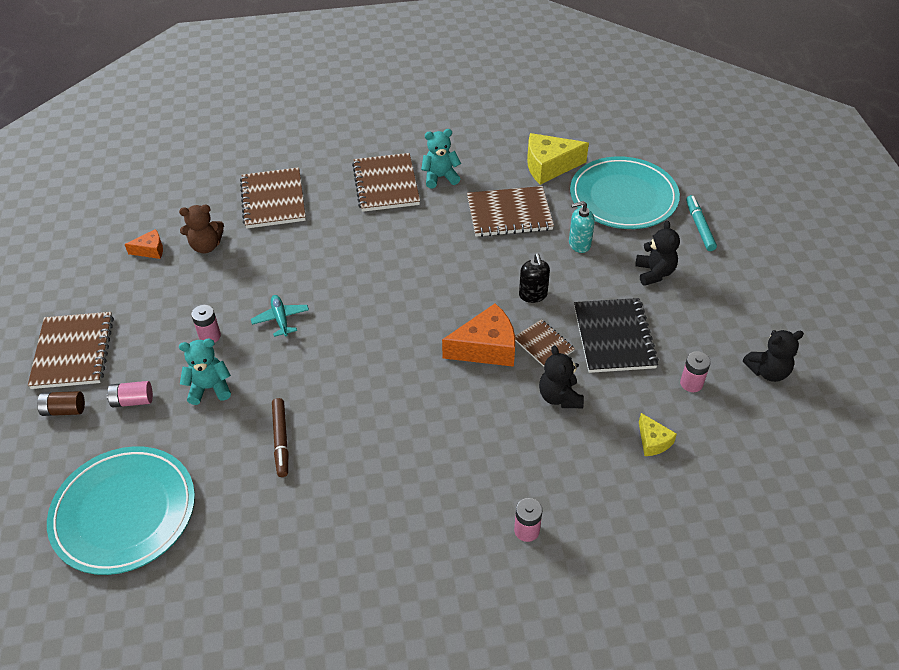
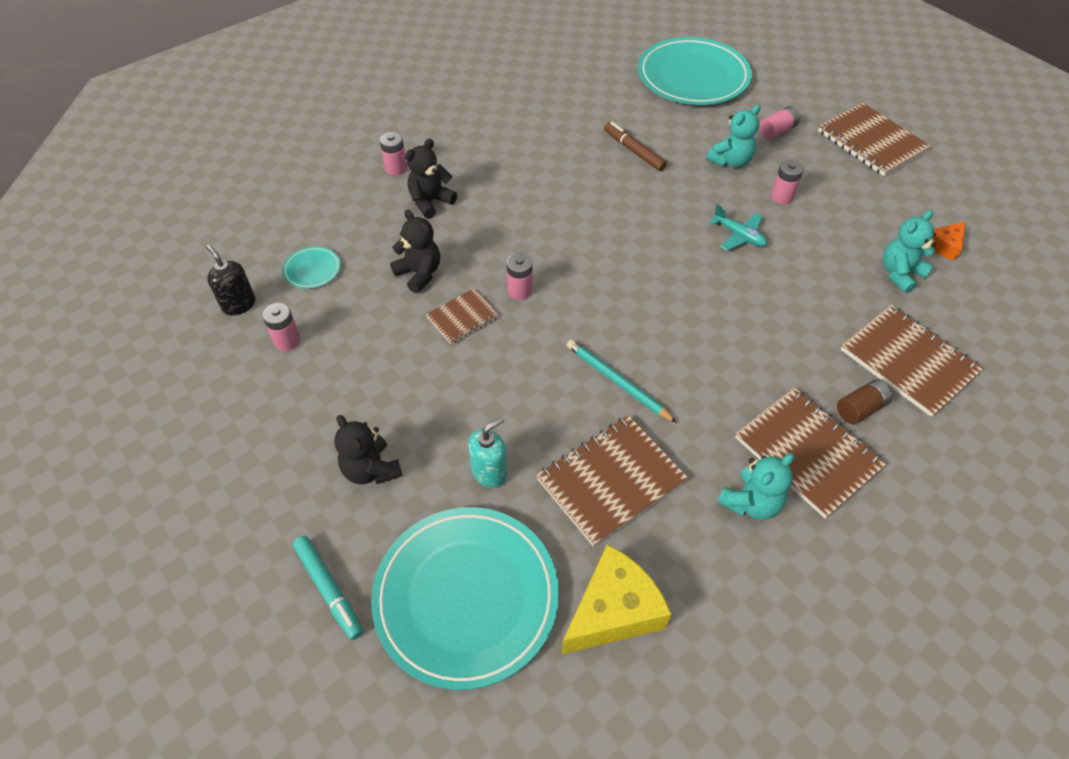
camera: 150 degrees right, 5 degrees up
(64, 410) = (817, 107): brown battery -> brown battery (860, 409)
(206, 246) = (900, 273): brown teddy bear -> turquoise teddy bear
(463, 259) = (617, 382): none -> turquoise pencil
(486, 348) = (520, 290): orange cheese -> pink battery
(533, 295) = (507, 371): black soap dispenser -> black soap dispenser (239, 304)
(543, 345) = (462, 317): brown notebook -> brown notebook turned 60 degrees counterclockwise
(613, 337) = (390, 358): black notebook -> none
(653, 441) = (312, 270): yellow cheese -> turquoise plate
(768, 371) = (201, 389): black teddy bear -> black teddy bear (430, 202)

